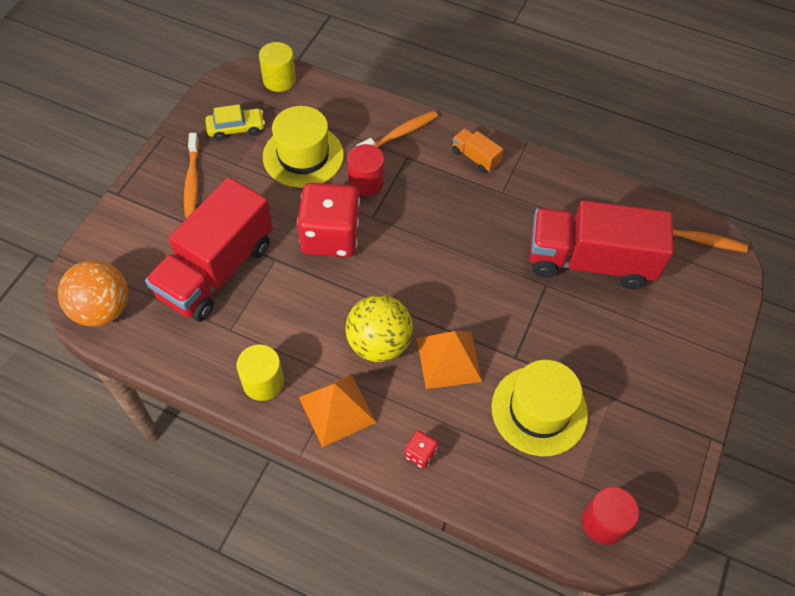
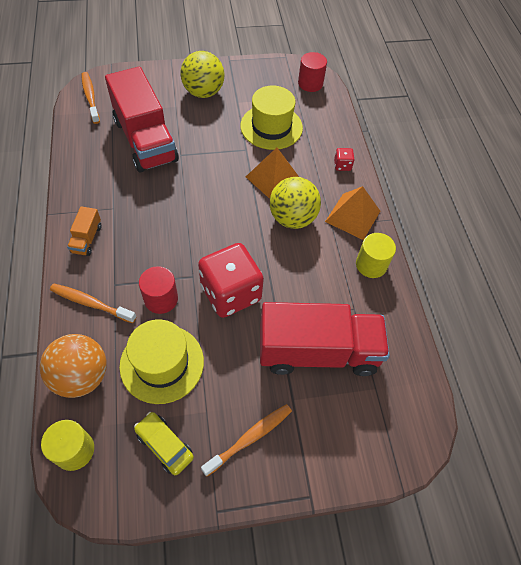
camera: 125 degrees left, 0 degrees up
(103, 309) = (413, 409): orange ball -> orange ball (81, 376)
(650, 365) = (203, 92): none -> yellow ball

